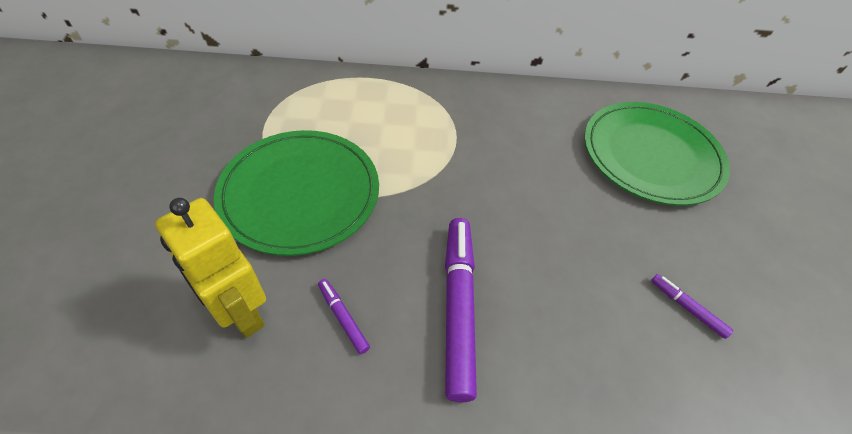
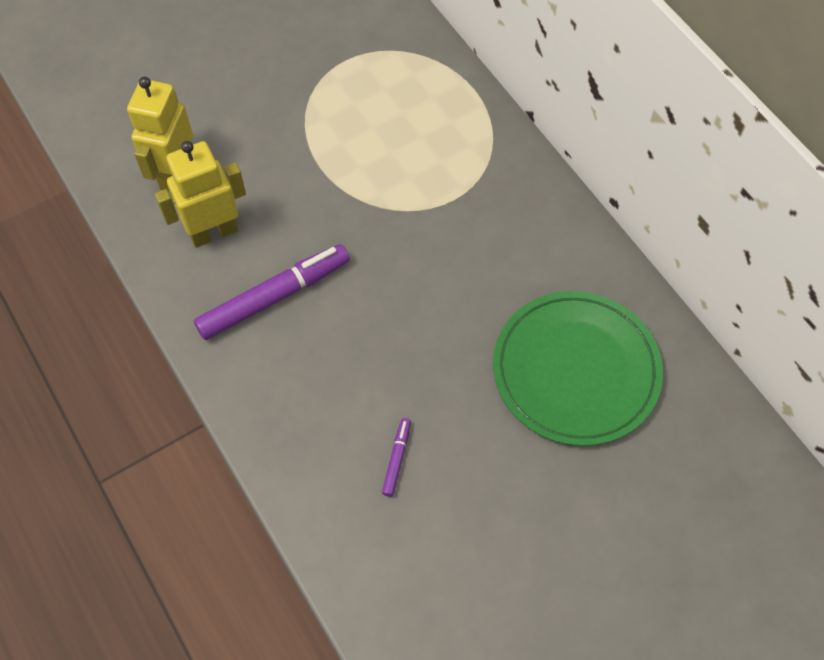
camera: 60 degrees right, 10 degrees up
(300, 193) = (296, 134): green plate -> none
(343, 318) = (213, 232): purple marker -> yellow robot

